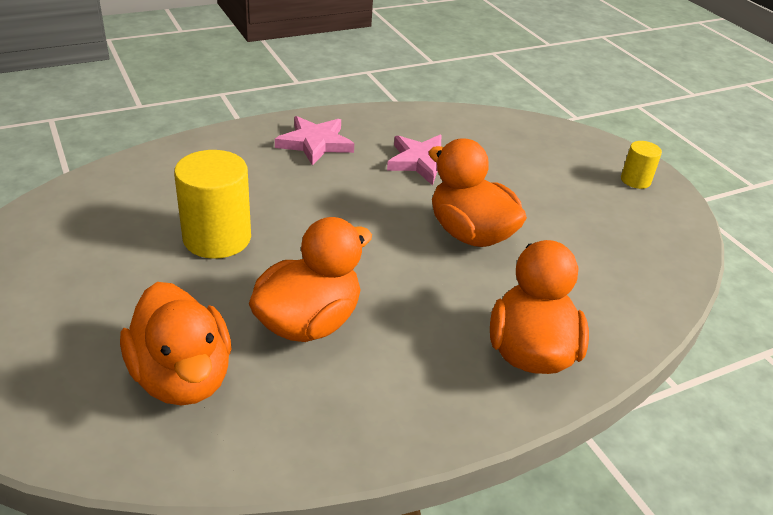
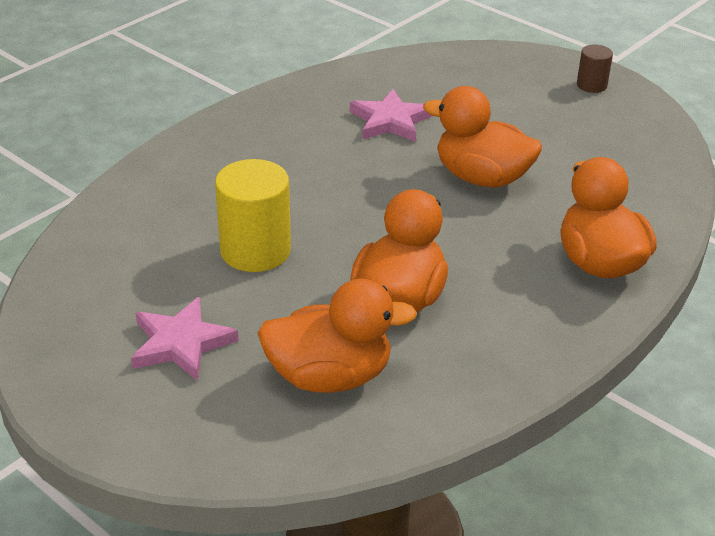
camera: 20 degrees left, 0 degrees up
(182, 377) = (330, 376): orange duck -> orange duck turned 45 degrees counterclockwise
(315, 143) = (271, 131): pink star -> pink star (181, 343)
(635, 180) = (591, 85): yellow cylinder -> brown cylinder

